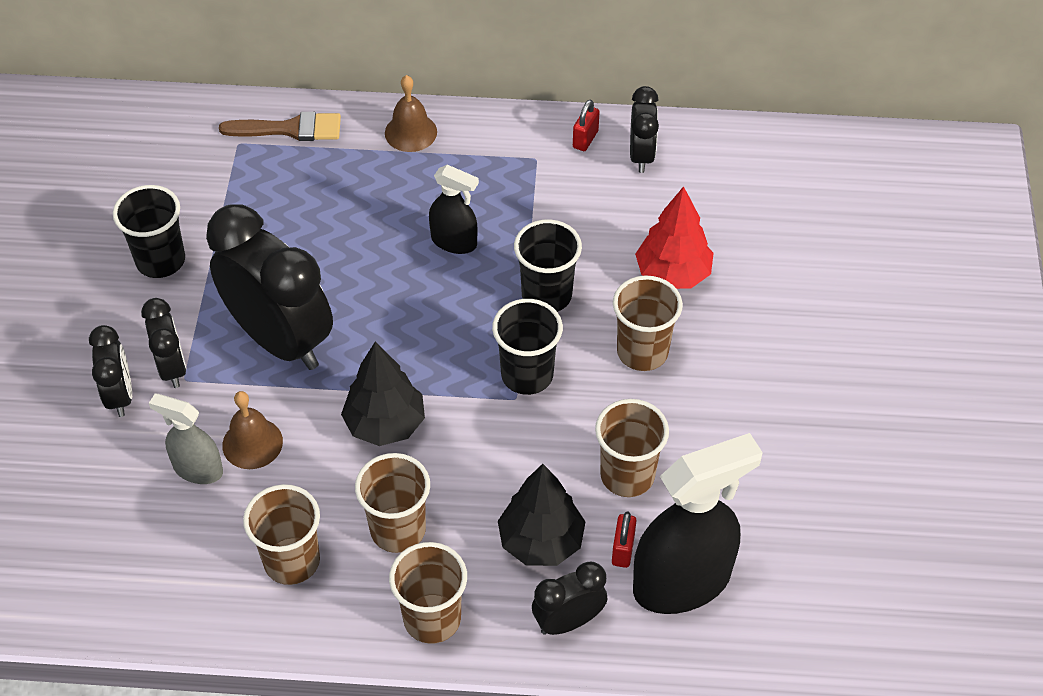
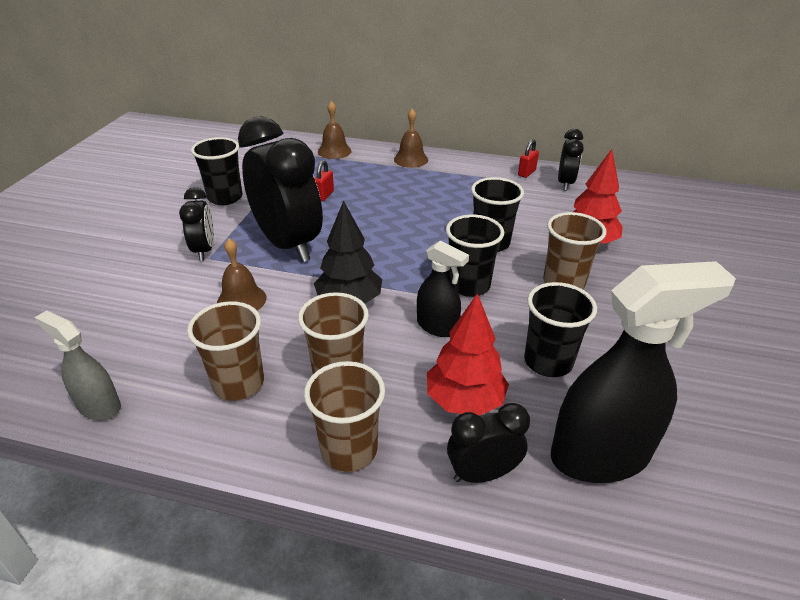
camera: 10 degrees right, 15 degrees down
(120, 395) = (159, 261): black clock -> none
(197, 469) = (192, 310): grey spray bottle -> grey spray bottle (99, 406)
(290, 129) = (334, 151): brown brush -> brown bell
(454, 242) = (428, 209): black spray bottle -> black spray bottle (437, 326)
(541, 541) = (464, 401): black tree -> red tree
(623, 550) = (541, 419): red padlock -> red padlock (324, 195)
(627, 475) = (548, 362): brown cup -> black cup

